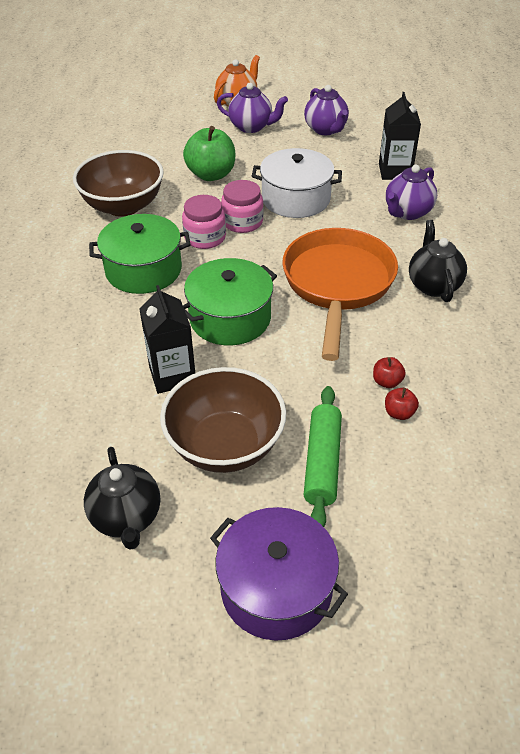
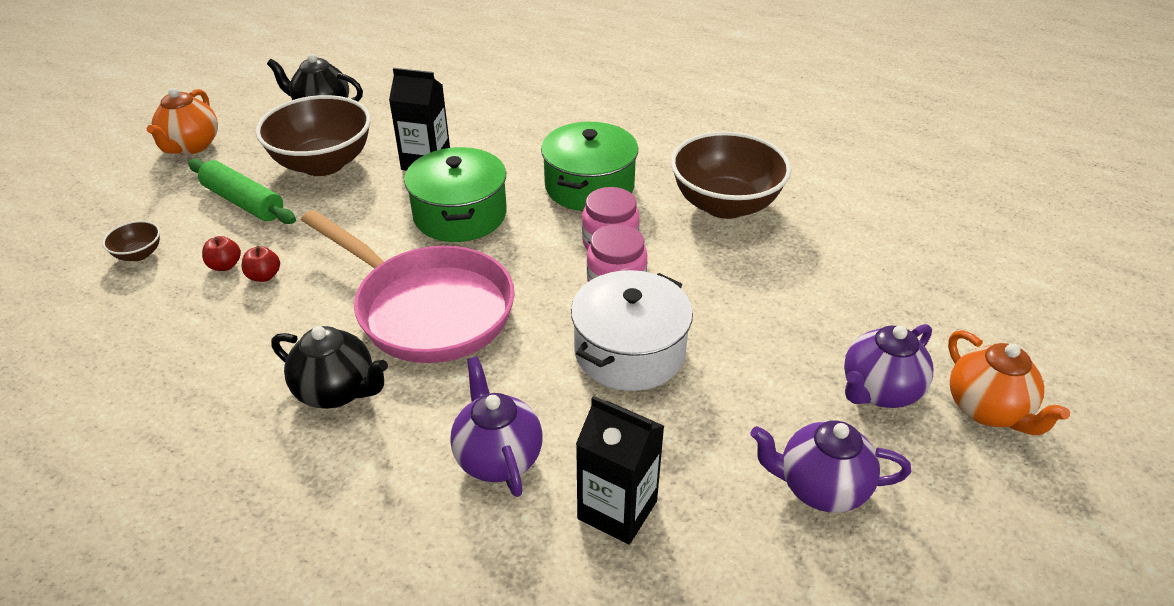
camera: 120 degrees right, 5 degrees down
(211, 174) = (751, 295): green apple -> none
(276, 588) = (191, 146): purple pot -> orange teapot
(337, 285) = (427, 309): orange pan -> pink pan
(442, 481) = (139, 254): none -> brown bowl

